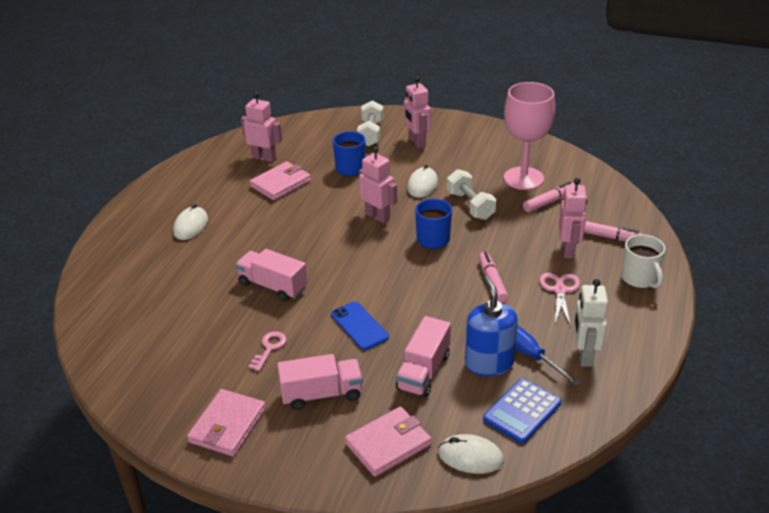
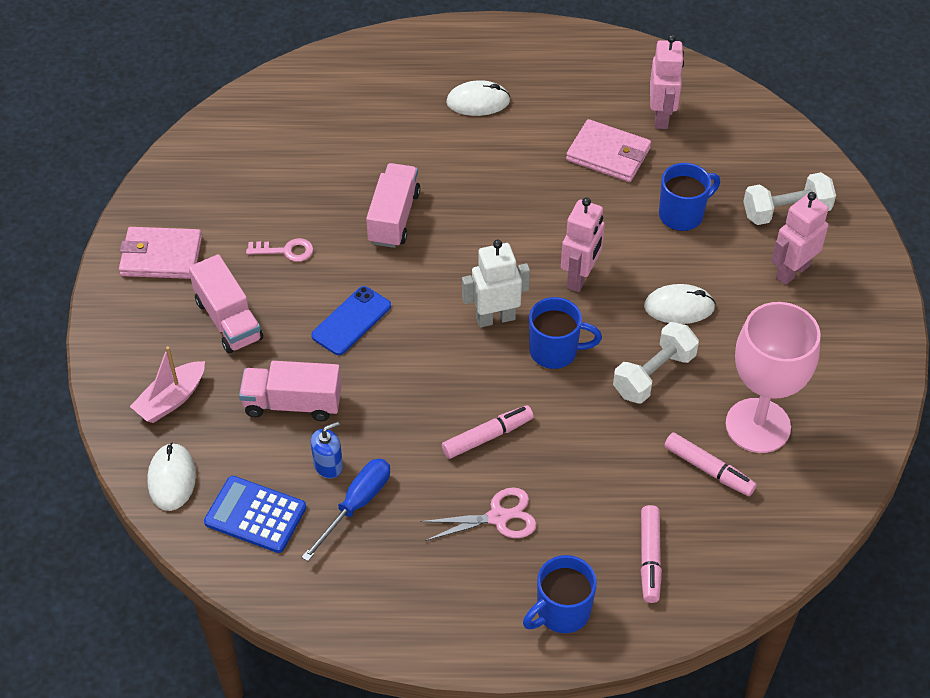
camera: 70 degrees right, 15 degrees up
(388, 444) = (171, 400): pink wallet -> pink boat
(489, 363) = (328, 465): blue soap dispenser -> blue soap dispenser, size x0.54
(568, 250) = (595, 513): pink robot -> none
(584, 355) = (374, 565): white robot -> white robot (495, 318)
(639, 279) = (561, 612): white mug -> blue mug

